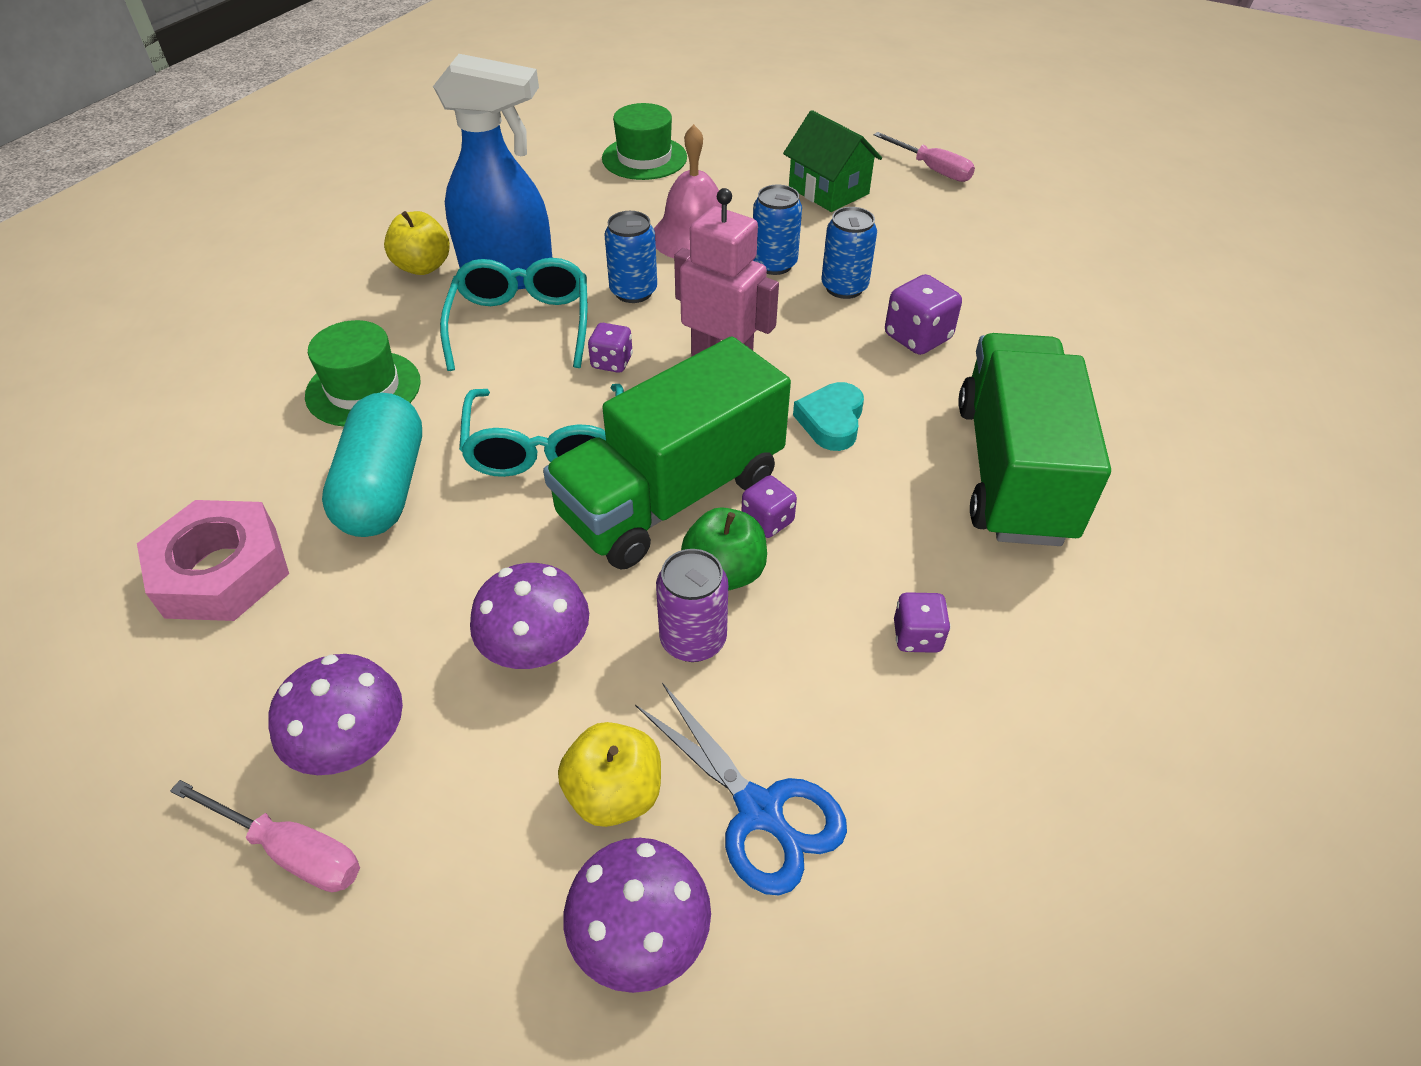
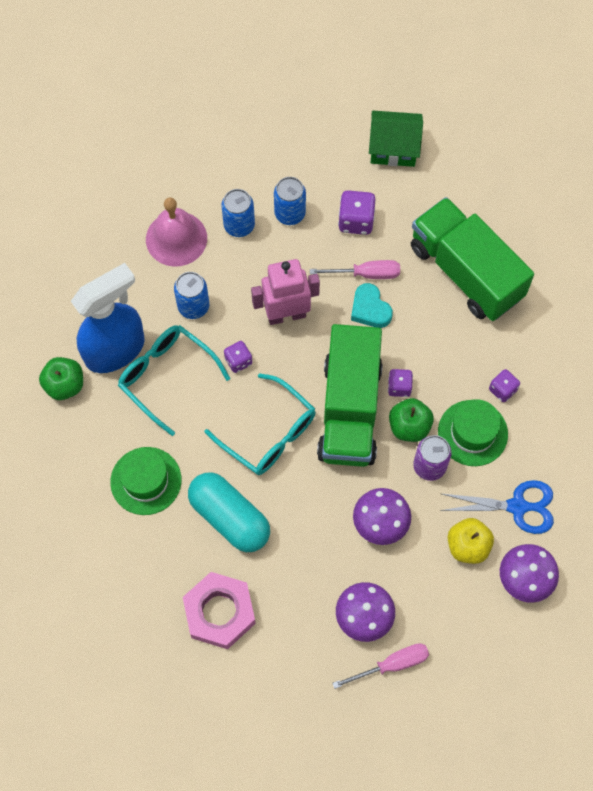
camera: 45 degrees left, 20 degrees up
(423, 267) = (65, 385): yellow apple -> green apple
(644, 158) = (73, 196): green hat -> green hat (472, 433)
(828, 191) = (205, 140): green house -> green house (393, 148)
(932, 169) = (240, 73): pink screwdriver -> pink screwdriver (366, 274)

